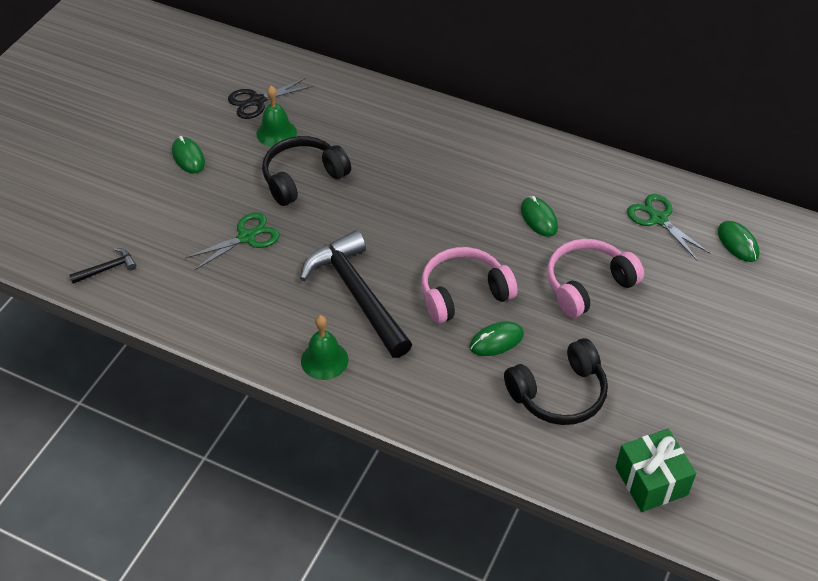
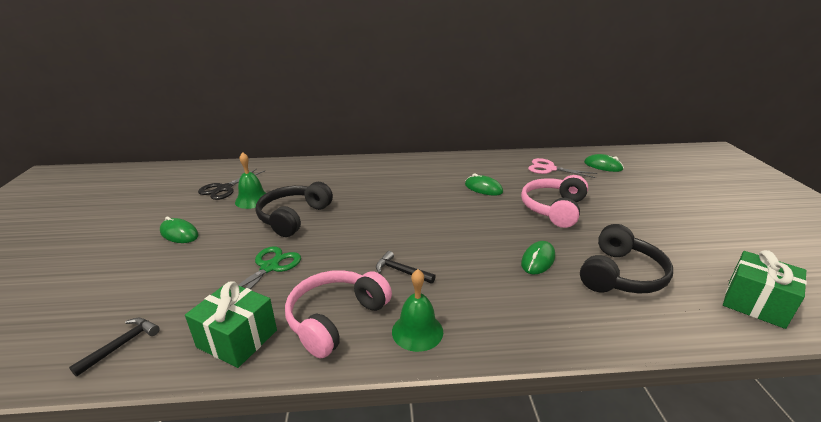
camera: 30 degrees left, 20 degrees down
(188, 301) = (237, 338): none -> green gift
(357, 294) = (401, 271): black hammer -> black hammer, size x0.42
(463, 293) = (481, 241): pink headphones -> pink headphones (335, 318)
(658, 219) = (550, 169): green scissors -> pink scissors

